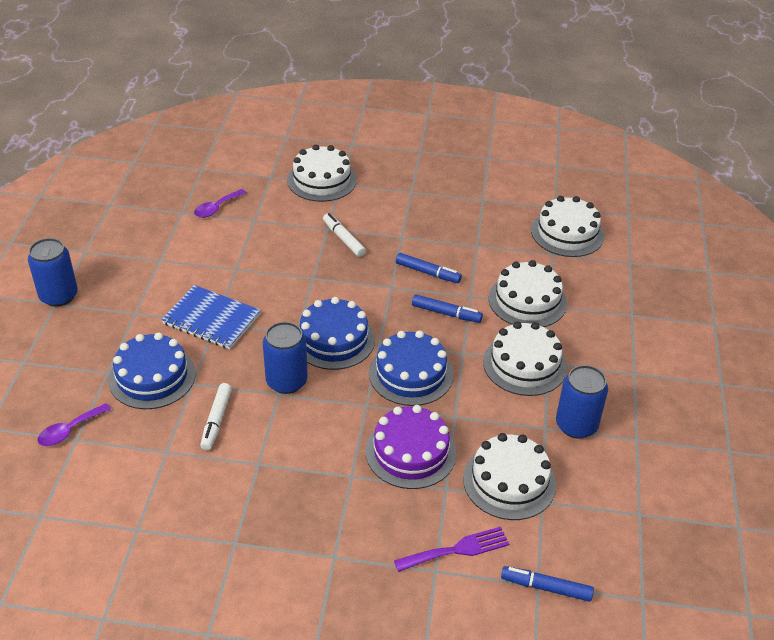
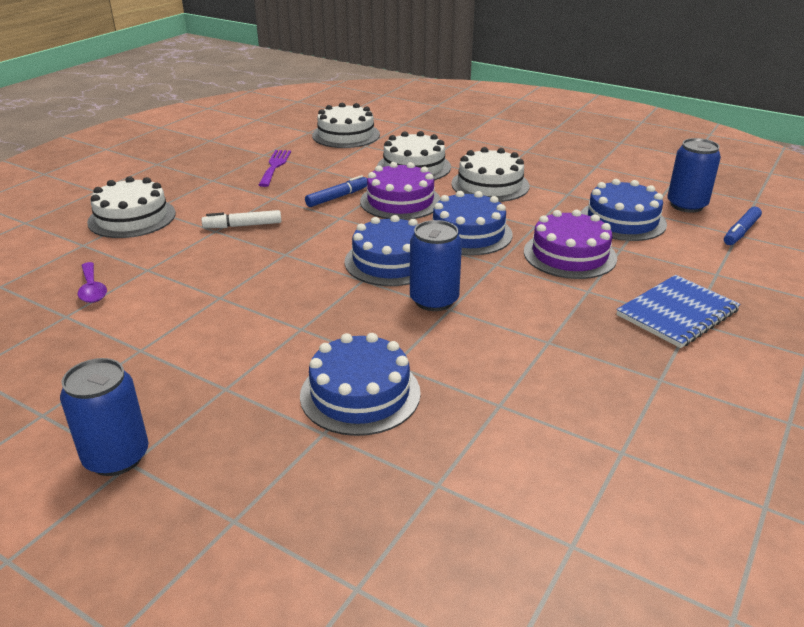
camera: 65 degrees left, 10 degrees down
(69, 430) = (416, 488): purple spoon -> none
(212, 319) = (292, 329): blue notebook -> blue notebook (677, 313)
(216, 420) = (467, 357): white marker -> none
(446, 313) = (400, 201): blue marker -> purple cake
(457, 550) = (694, 259): purple fork -> purple fork (275, 166)
(509, 481) = (622, 220): white cake -> blue cake
(576, 425) = (571, 182): blue can -> blue can (686, 205)

